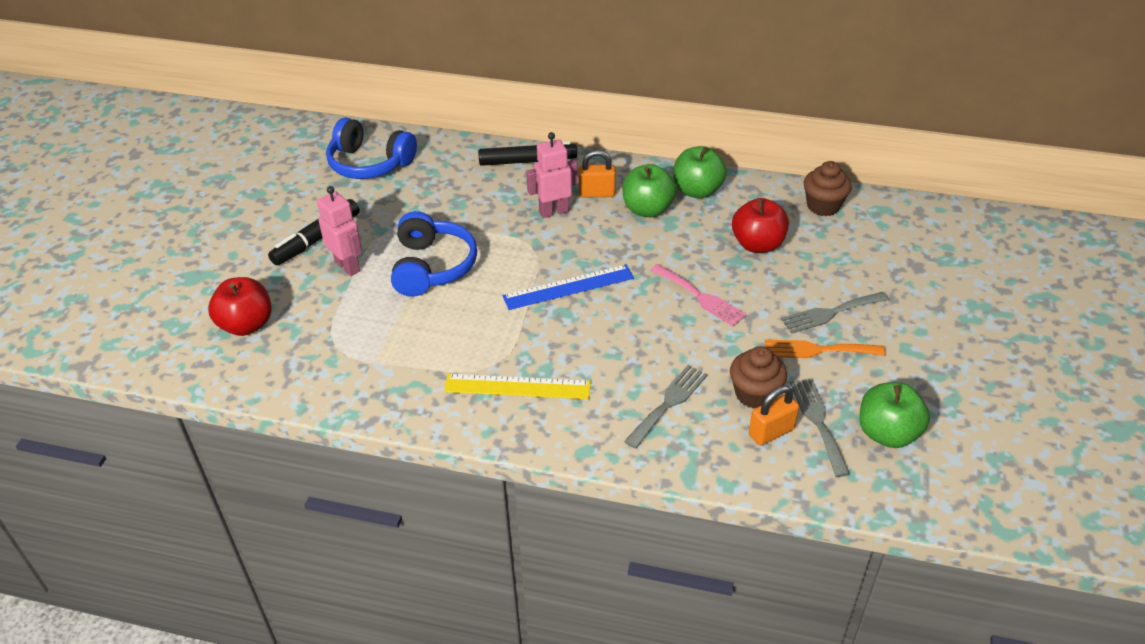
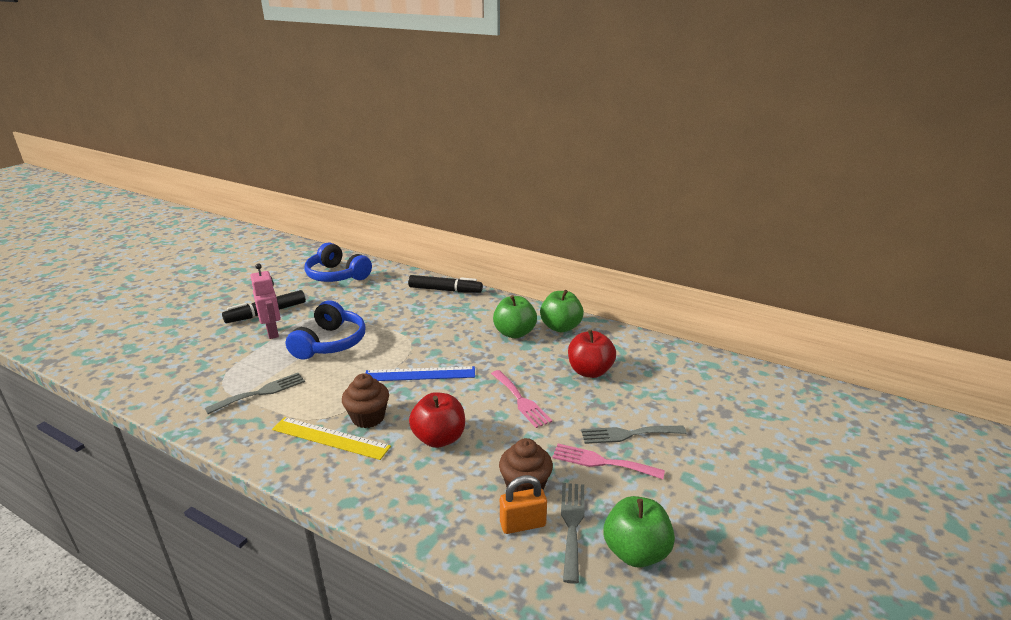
camera: 15 degrees right, 15 degrees down
(246, 325) = (175, 356): red apple -> red apple (439, 438)
(554, 211) = (443, 323): pink robot -> none
(596, 193) = (482, 317): orange padlock -> none
(668, 403) = (444, 478): grey fork -> grey fork (261, 392)
(817, 350) = (602, 462): orange fork -> pink fork
(823, 206) = (659, 353): brown cupcake -> brown cupcake (368, 418)

